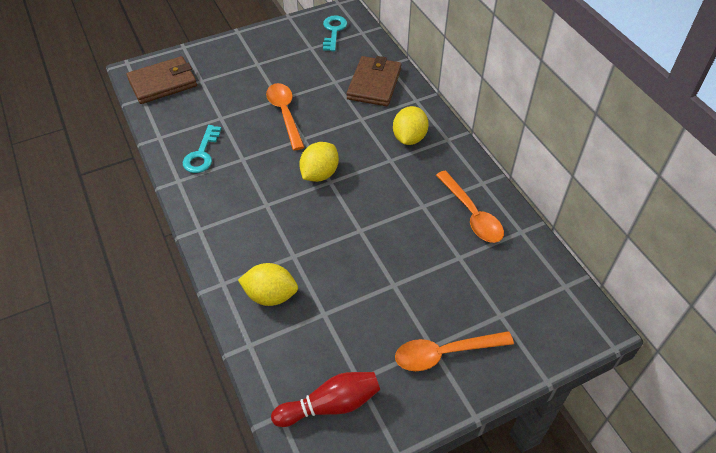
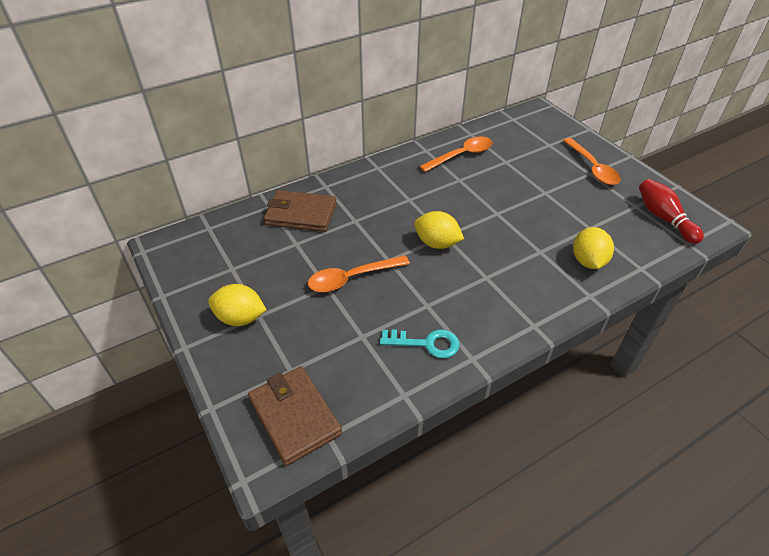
camera: 95 degrees left, 5 degrees down
(333, 31) = (202, 251): turquoise key -> none
(409, 138) = (379, 189): yellow lemon -> yellow lemon (240, 318)

